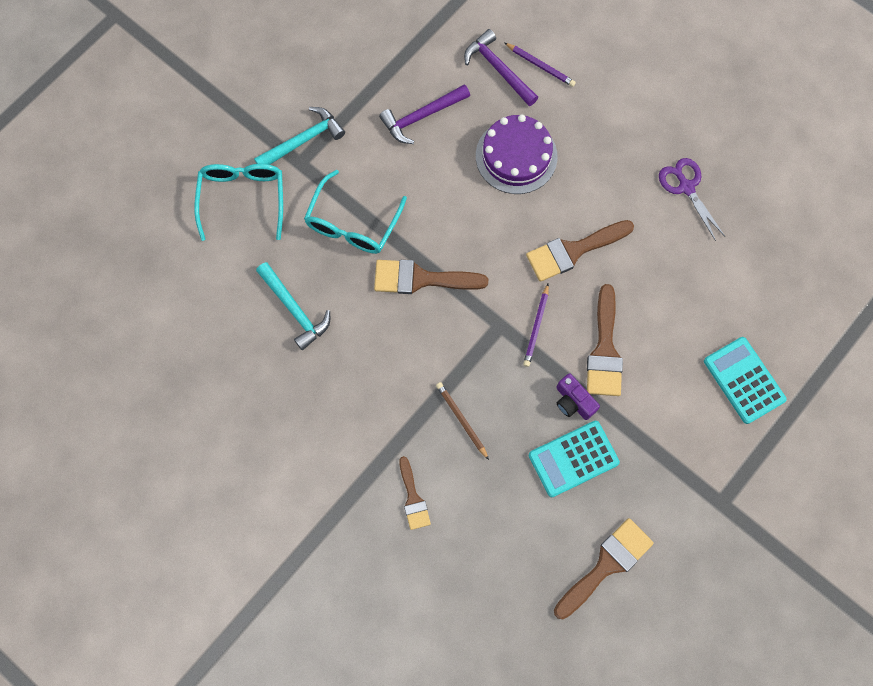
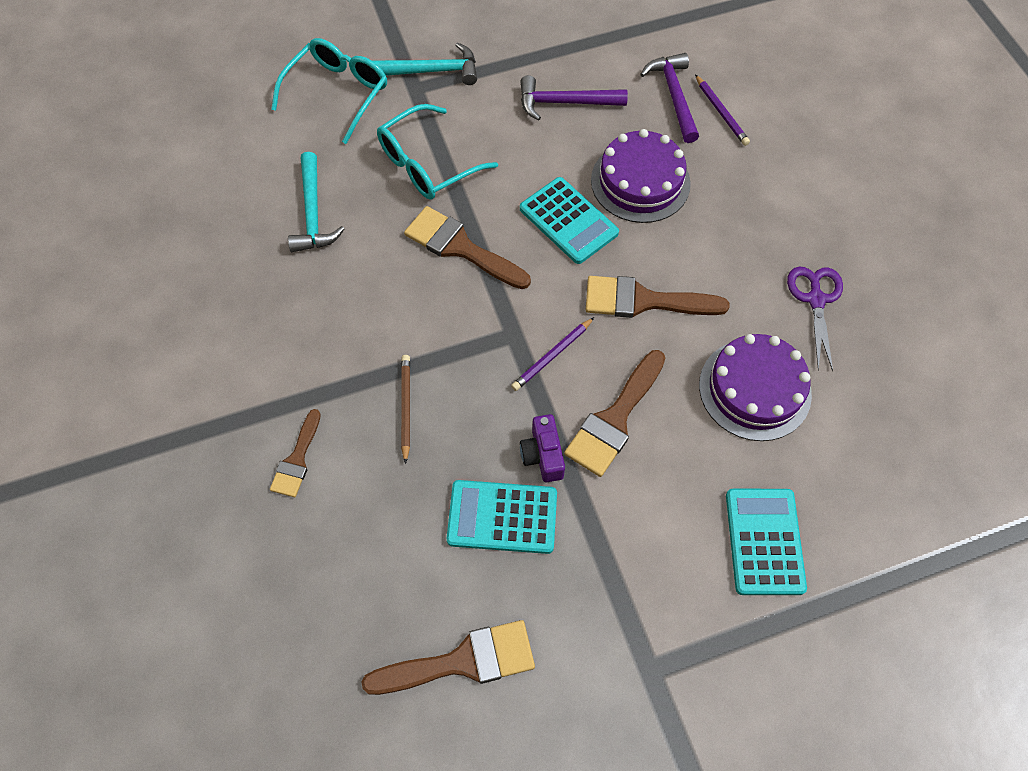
camera: 30 degrees right, 10 degrees down
(484, 216) = (568, 221): none -> turquoise calculator
(682, 277) = (754, 389): none -> purple cake

